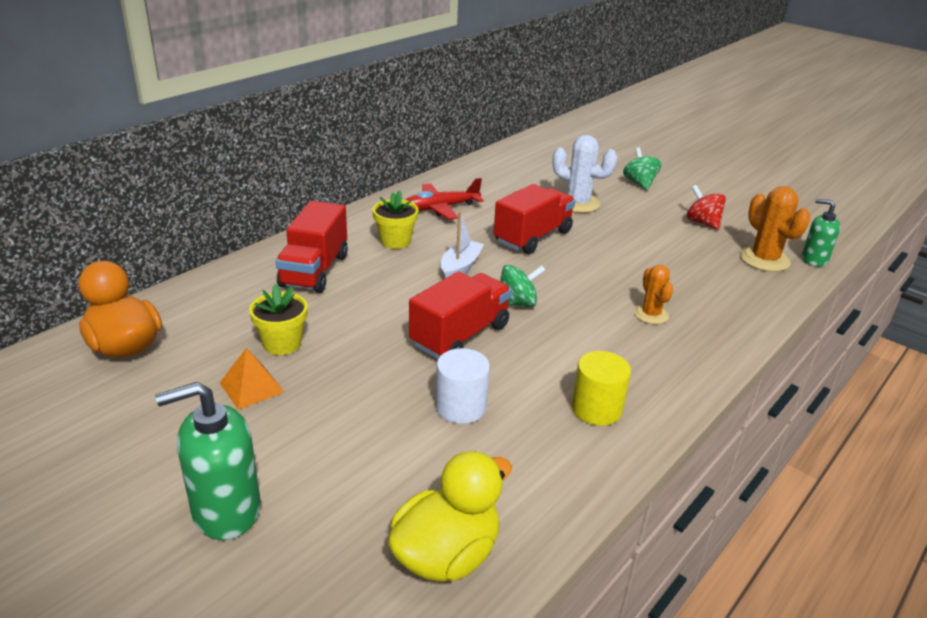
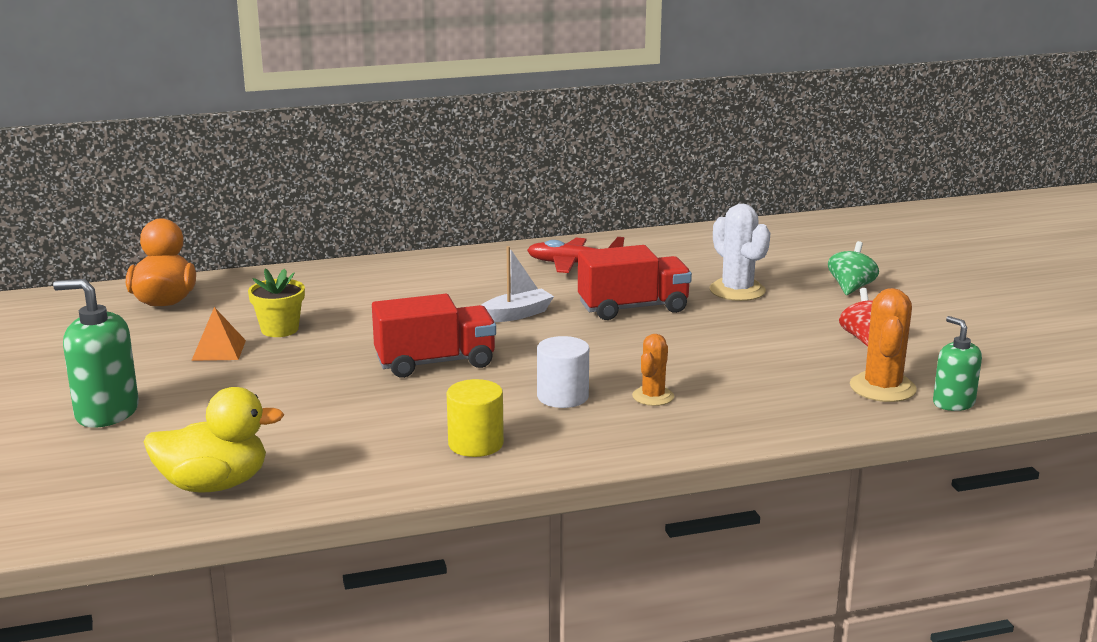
camera: 35 degrees right, 10 degrees down
(314, 271) = (378, 286): red truck -> none
(395, 241) = (486, 281): yellow flower pot -> none
(460, 407) = (359, 408): white cylinder -> white cylinder (562, 396)
(517, 303) = (527, 354): green spinning top -> none

